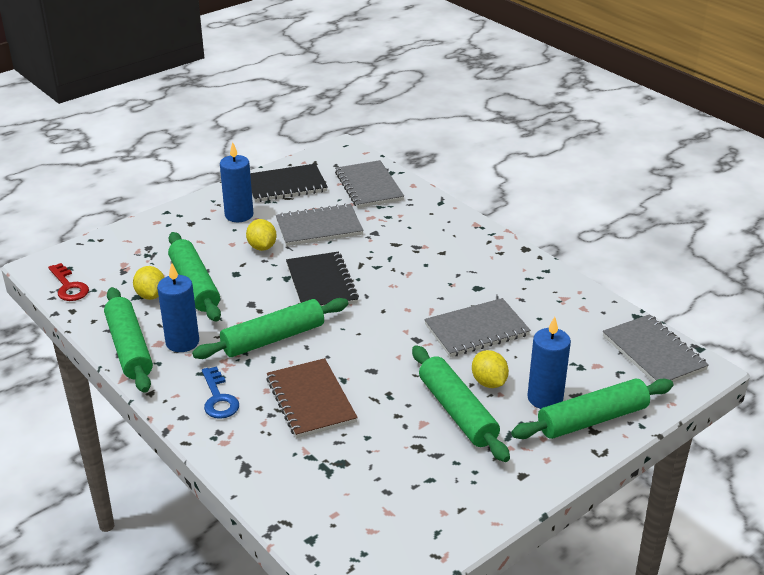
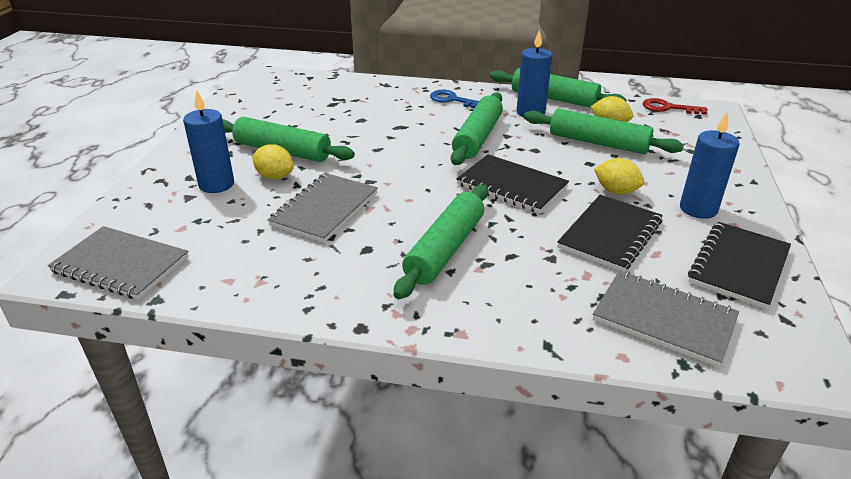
camera: 140 degrees right, 0 degrees up
(311, 400) = (395, 119): brown notebook -> none
(319, 227) = (610, 234): grey notebook -> black notebook
(592, 419) = (164, 186): green rolling pin -> green rolling pin (445, 249)

